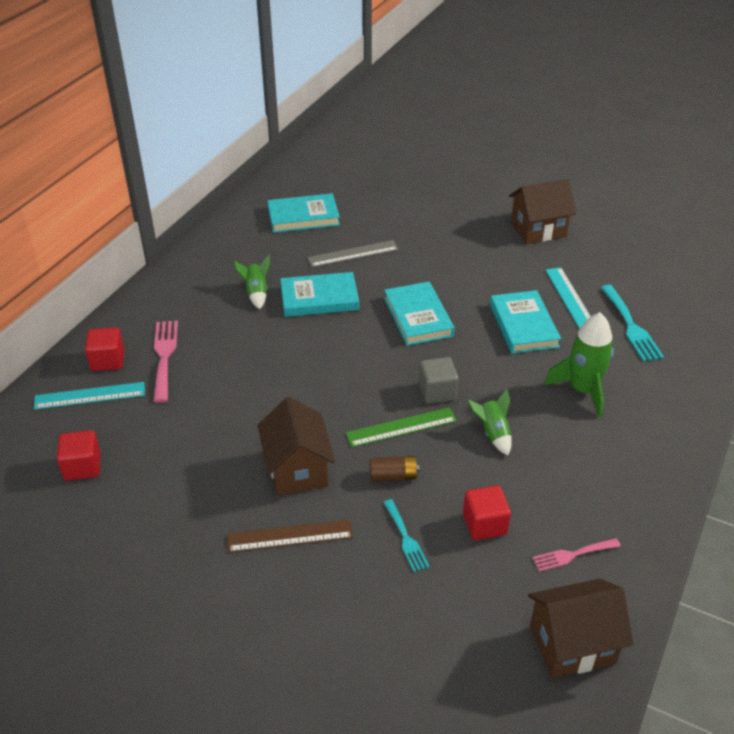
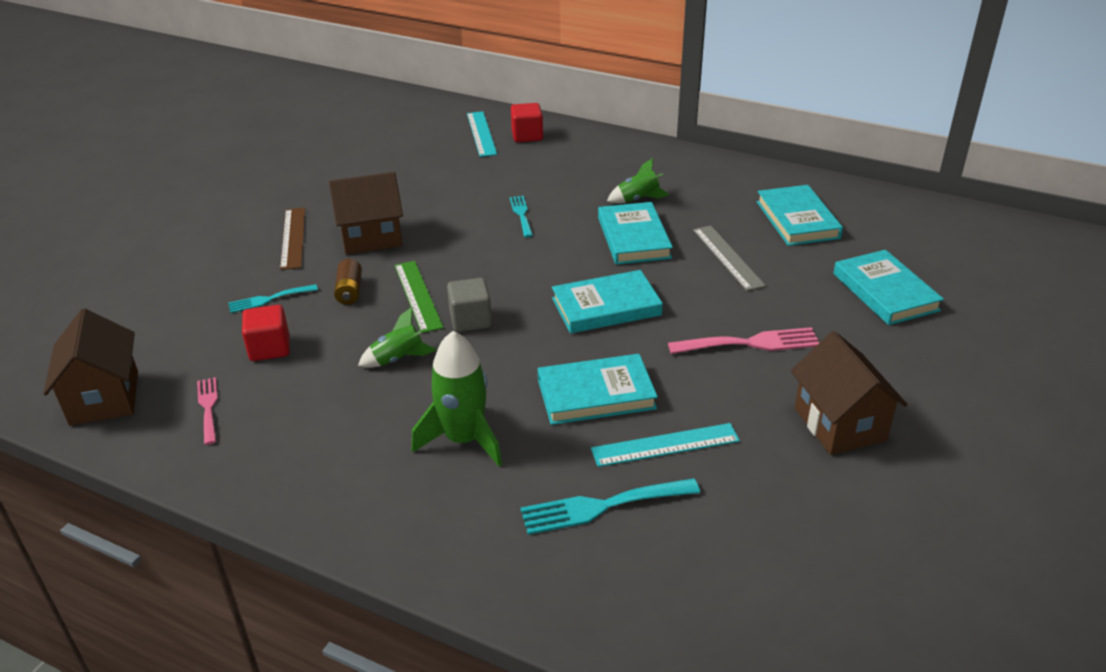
camera: 90 degrees right, 5 degrees down
(82, 467) = (397, 141): red cube -> none
(164, 356) = (533, 160): pink fork -> pink fork (751, 343)
(270, 364) = (521, 214): none -> turquoise fork
(400, 194) = (885, 292): none -> turquoise book

